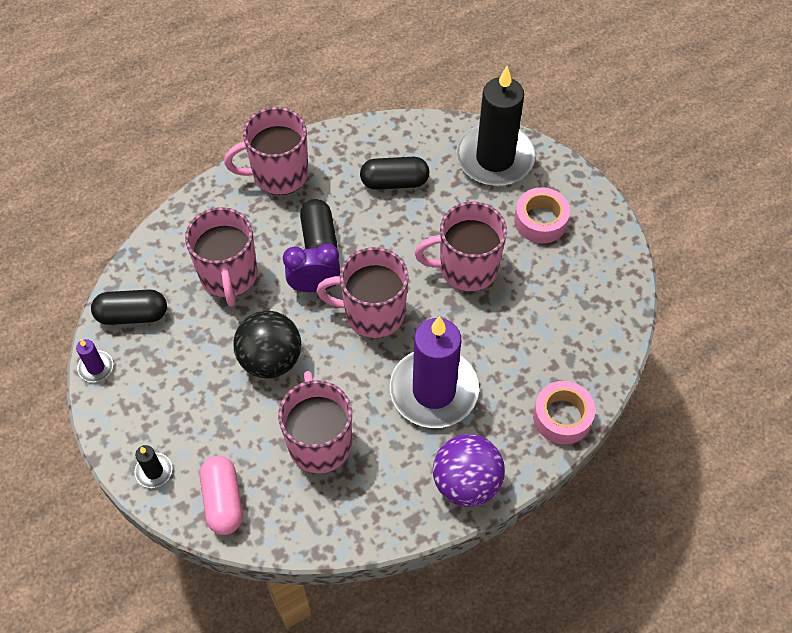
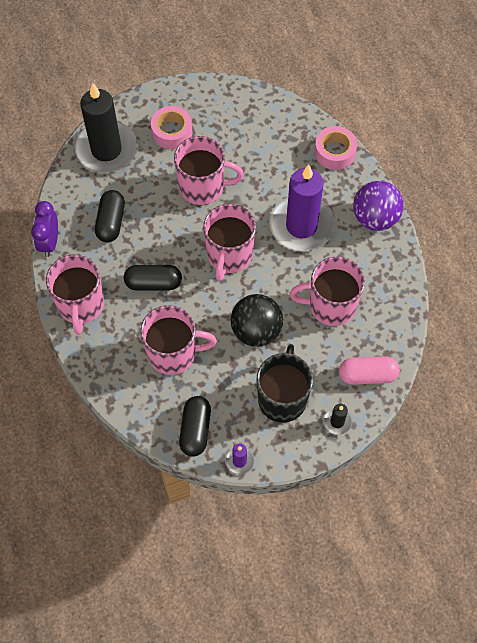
camera: 80 degrees left, 5 degrees up
(181, 403) = (282, 398): none -> black mug
(314, 286) = (197, 292): purple clock -> purple clock (49, 242)
(466, 268) = (203, 187): pink mug -> pink mug turned 90 degrees counterclockwise

